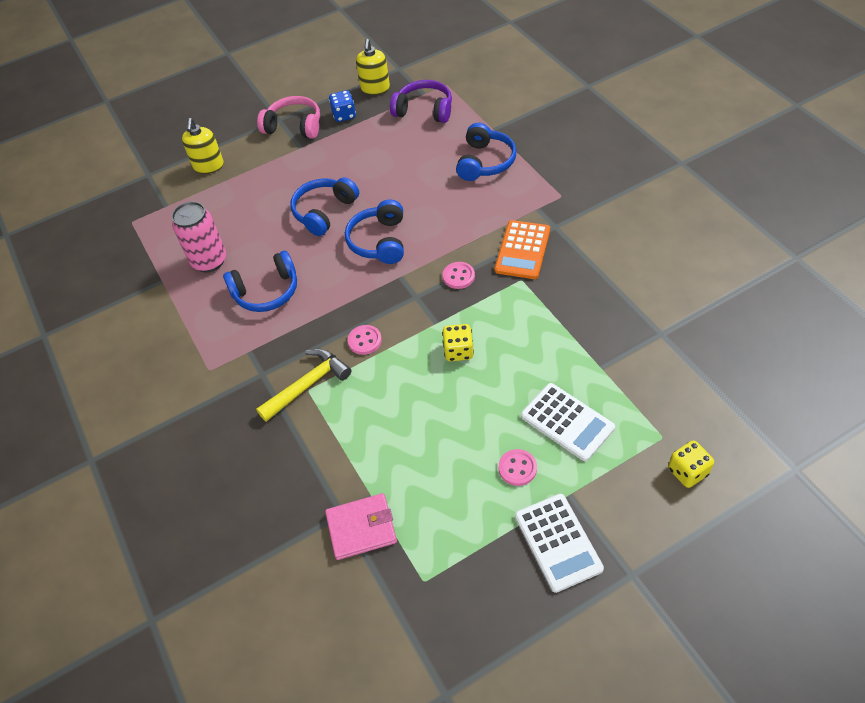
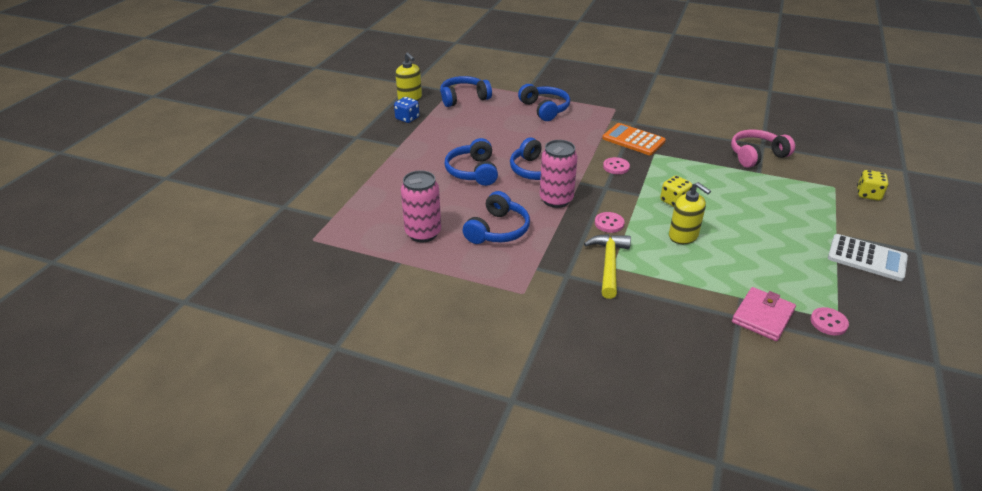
camera: 45 degrees left, 15 degrees down
(209, 166) = (335, 182): yellow soap dispenser -> yellow soap dispenser (683, 236)
(294, 126) = (375, 136): pink headphones -> pink headphones (756, 155)
(353, 286) = (556, 200): none -> pink can
(424, 110) = (463, 98): purple headphones -> blue headphones
(517, 468) = (794, 237): pink button -> pink button (828, 322)
(522, 250) = (633, 140): orange calculator -> orange calculator turned 150 degrees clockwise
(567, 422) = (782, 204): white calculator -> none

